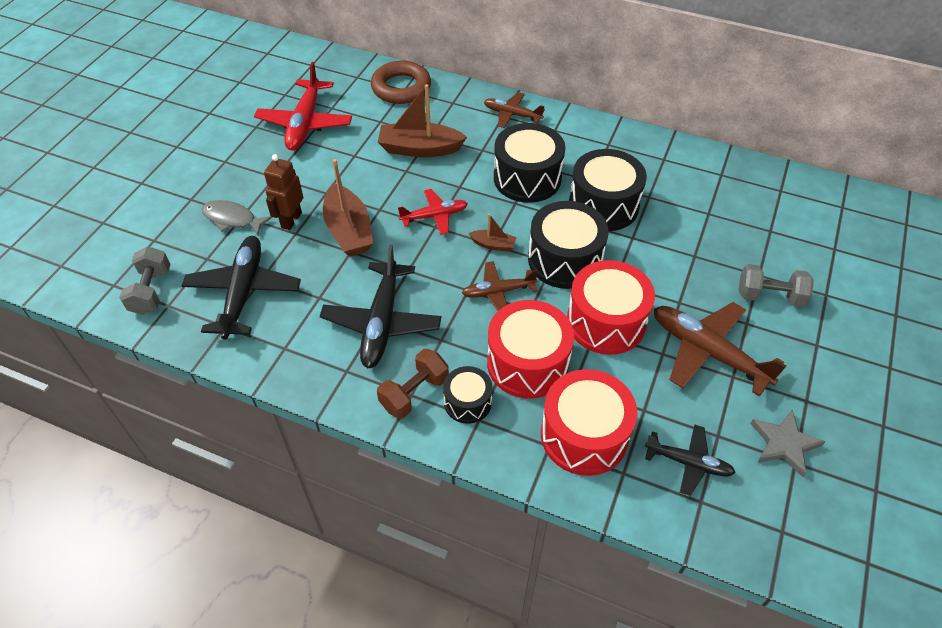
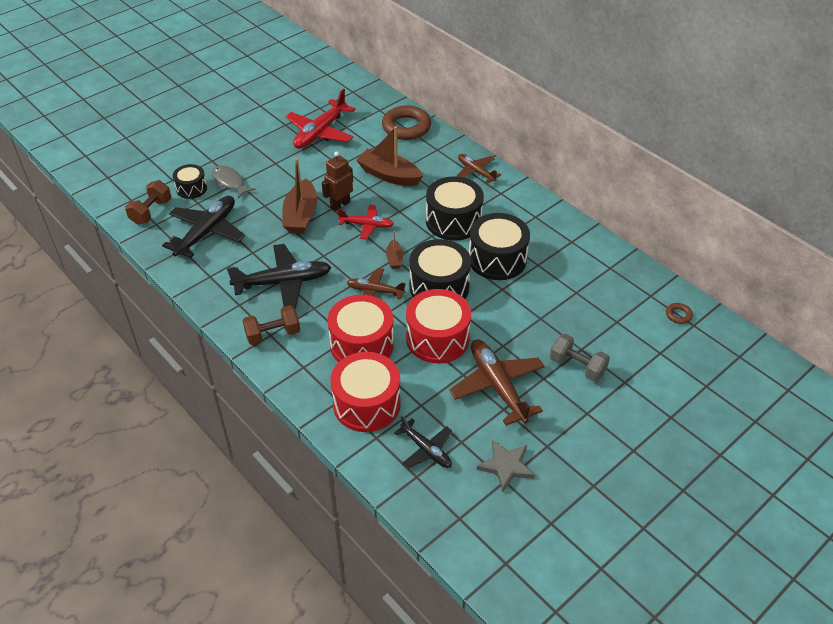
camera: 25 degrees right, 5 degrees down
(151, 291) = (151, 212): grey dumbbell -> brown dumbbell
(291, 220) = (267, 196): brown robot -> brown robot (340, 205)
(382, 322) = (282, 282): black plane -> black plane turned 135 degrees counterclockwise
(467, 402) = (303, 353): black drum -> black drum (191, 188)
(493, 245) = (394, 259): brown boat -> brown boat turned 45 degrees clockwise
(821, 202) = (678, 315): none -> brown ring

